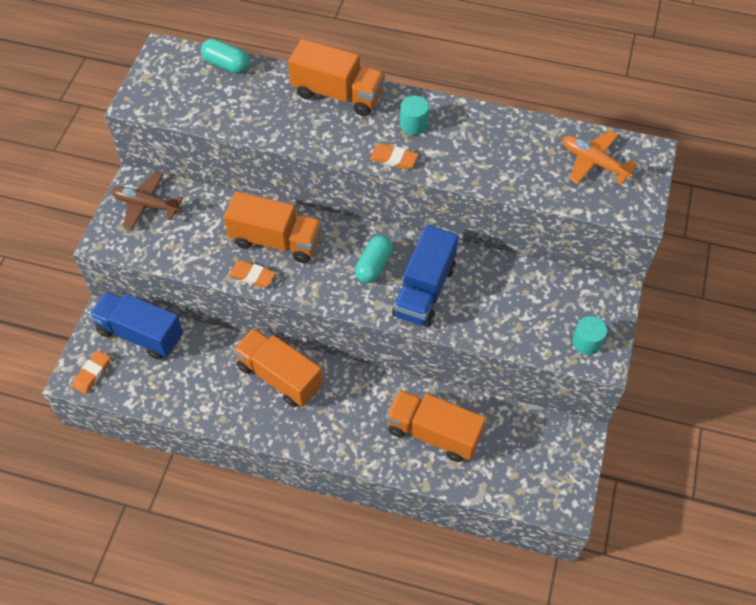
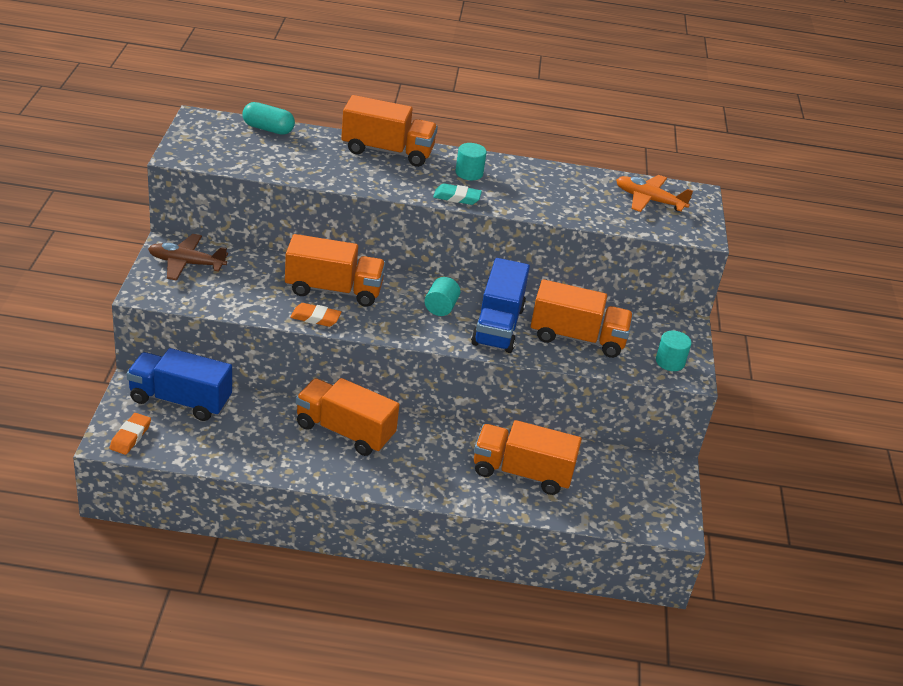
camera: 15 degrees left, 20 degrees down
(373, 266) = (441, 308): turquoise capsule -> turquoise cylinder
(394, 159) = (457, 197): orange eraser -> turquoise eraser
(500, 308) = (577, 338): none -> orange truck

